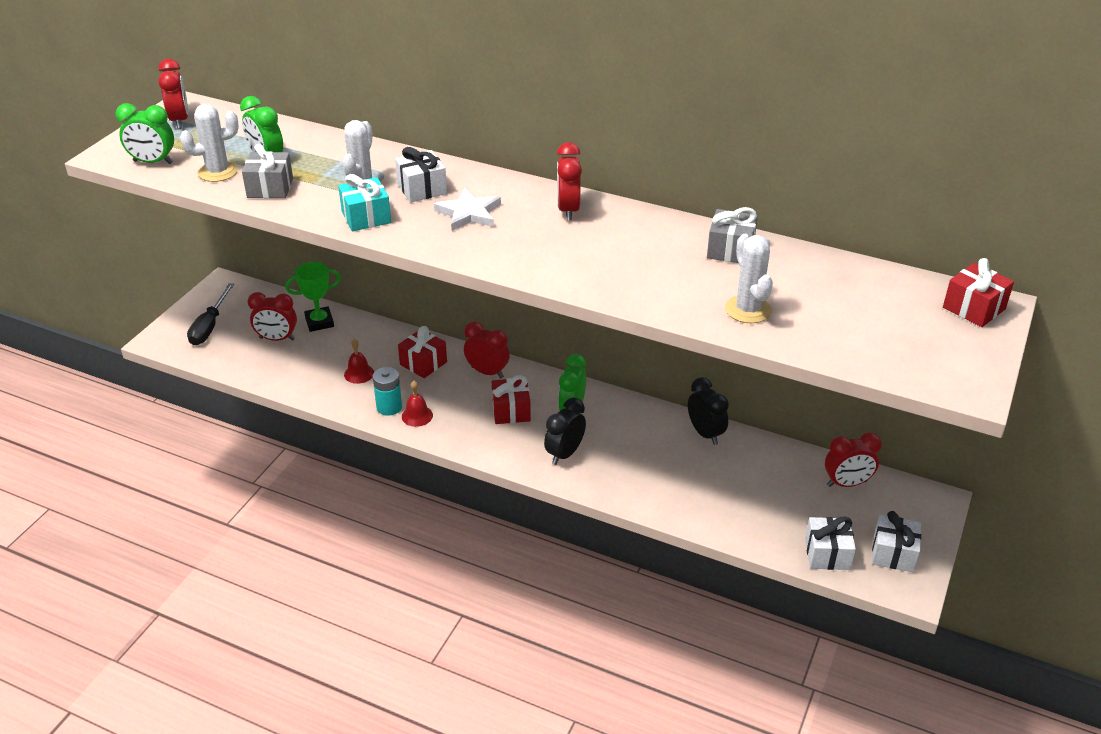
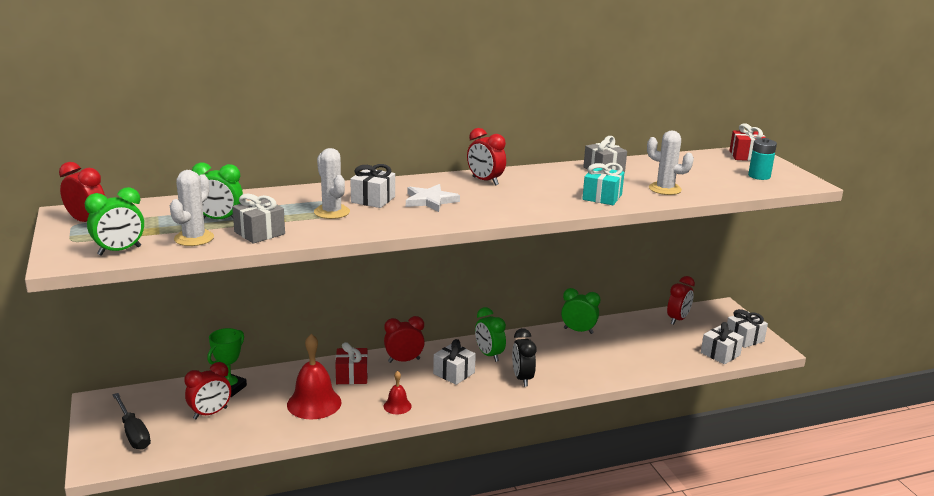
camera: 45 degrees left, 15 degrees down
(359, 373) = (314, 403): red bell -> red bell, size x1.93
(366, 217) = (367, 224): turquoise gift -> turquoise gift (602, 197)
(389, 407) = (369, 411): turquoise battery -> turquoise battery (759, 176)
(511, 411) = (454, 373): red gift -> white gift
(705, 433) = (578, 331): black clock -> green clock

